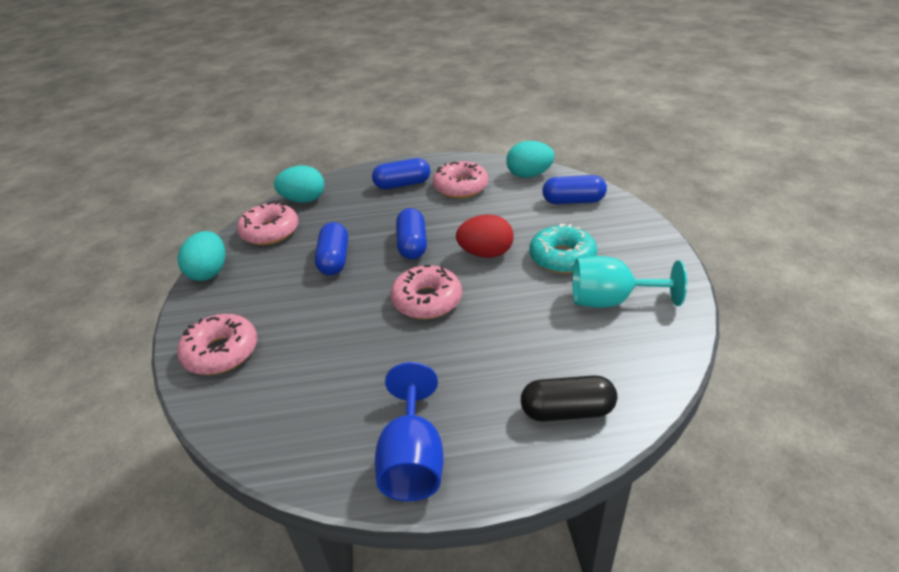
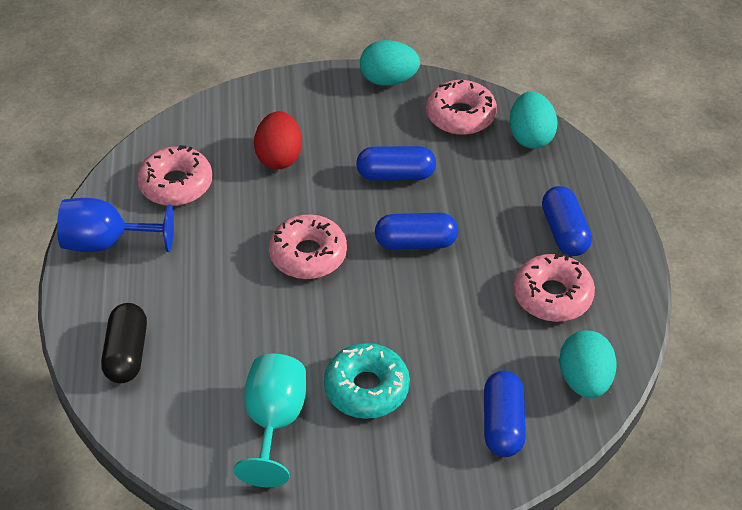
camera: 90 degrees right, 10 degrees up
(221, 352) = (263, 109): pink donut -> pink donut (176, 184)
(485, 253) = (387, 312): red egg -> red egg (279, 157)

